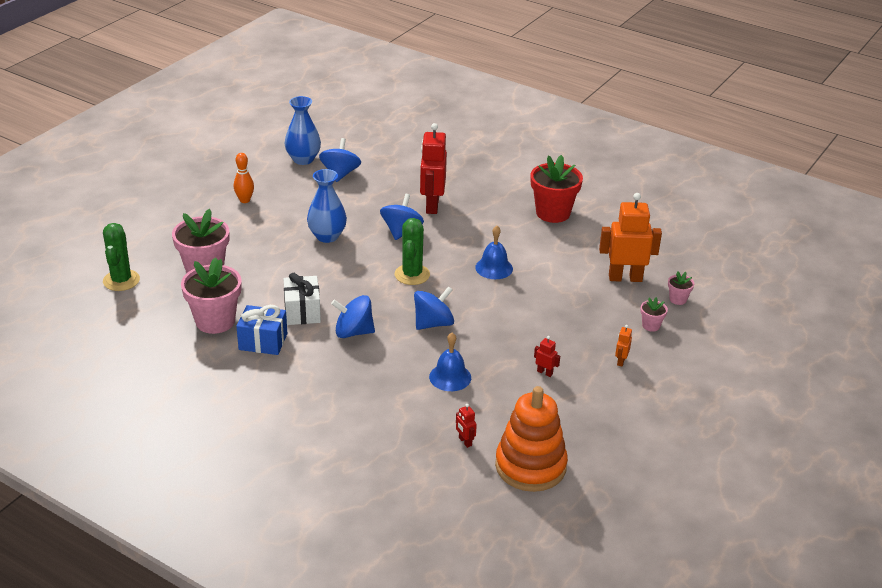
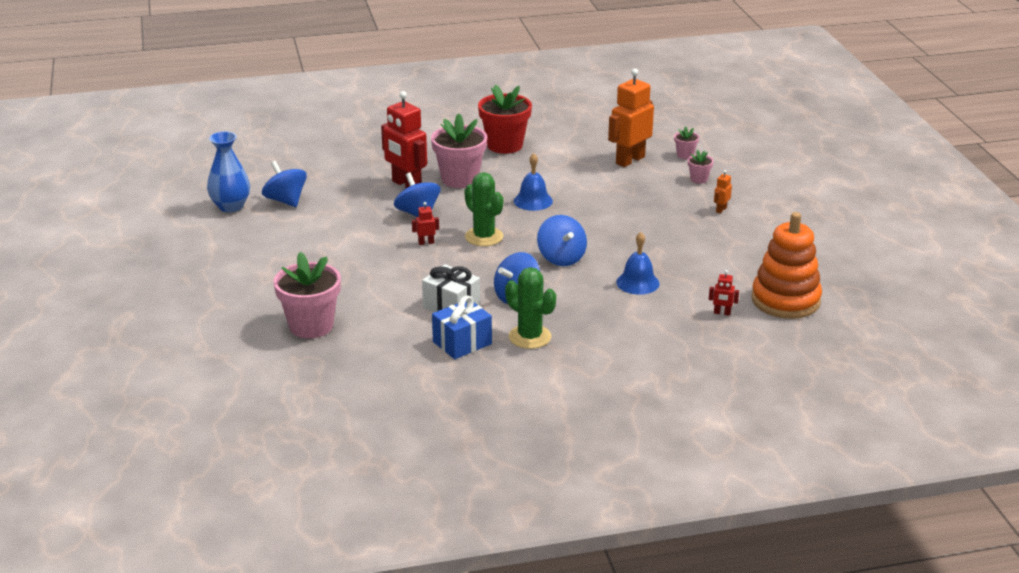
camera: 45 degrees left, 5 degrees down
(121, 280) = (250, 375): green cactus -> green cactus (530, 337)
(215, 321) = (395, 353): pink flower pot -> pink flower pot (460, 179)
(245, 200) = (240, 260): orange bowling pin -> none
(327, 236) = (365, 248): blue vase -> none
(433, 323) = (561, 258): blue spinning top -> blue spinning top turned 150 degrees clockwise
(545, 372) = (690, 243): red robot -> red robot (426, 242)
(621, 361) = (721, 210): orange robot -> orange robot turned 60 degrees clockwise

